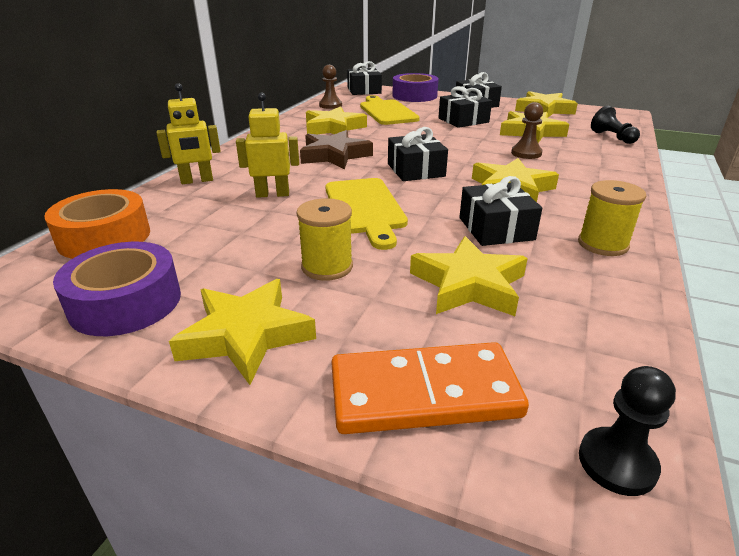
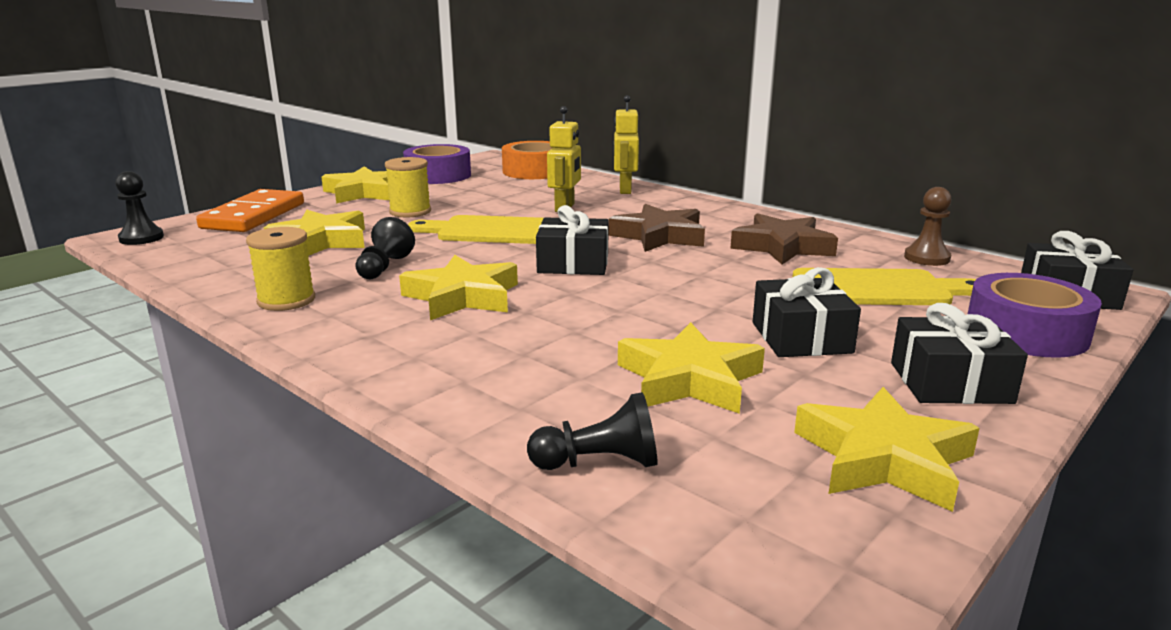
camera: 110 degrees right, 10 degrees down
(334, 128) = (782, 247): yellow star -> brown star
(496, 228) = (384, 267): black gift -> black pawn
(526, 153) = (576, 341): brown pawn -> none

